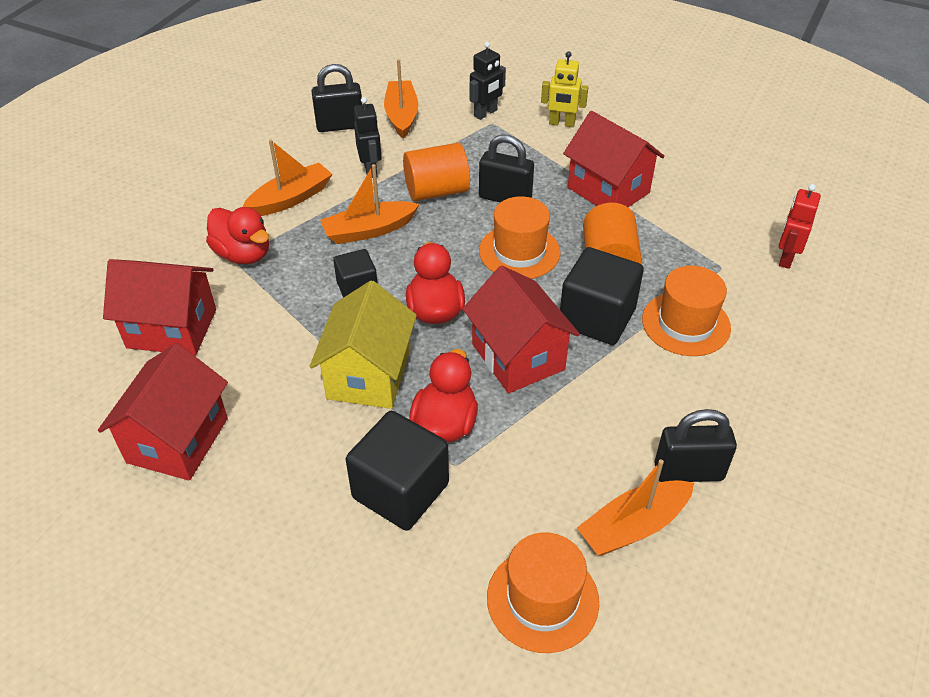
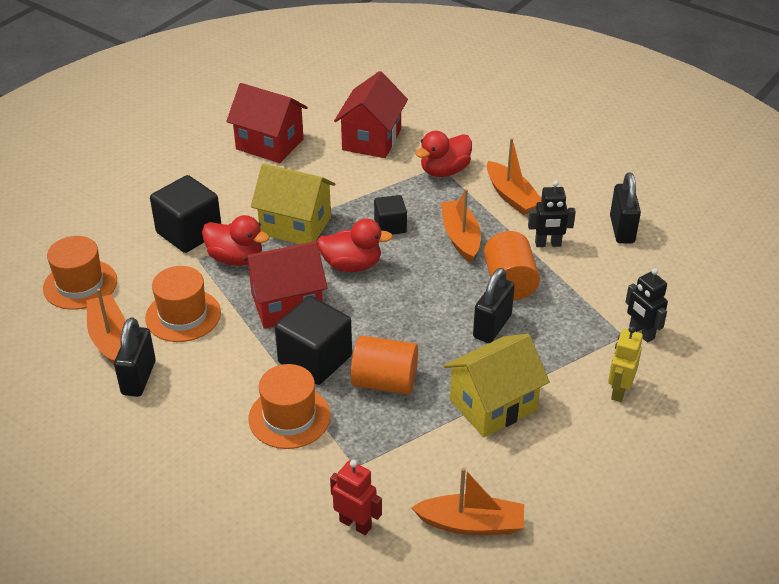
camera: 100 degrees right, 5 degrees down
(401, 115) = (638, 271): orange boat -> orange boat (471, 524)
(519, 252) = (412, 324): orange hat -> orange hat (183, 315)
(608, 190) = (493, 405): red house -> yellow house

